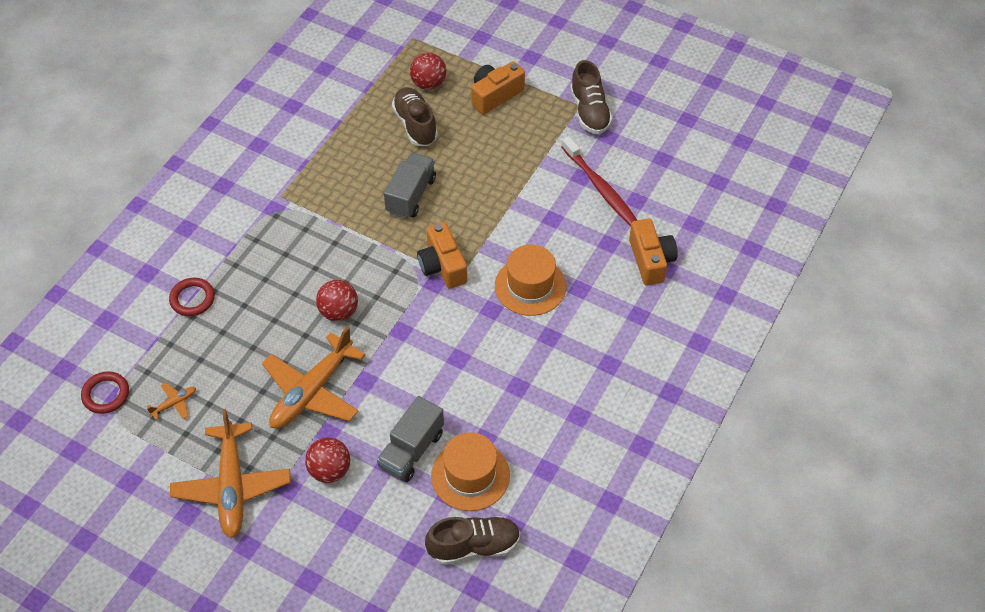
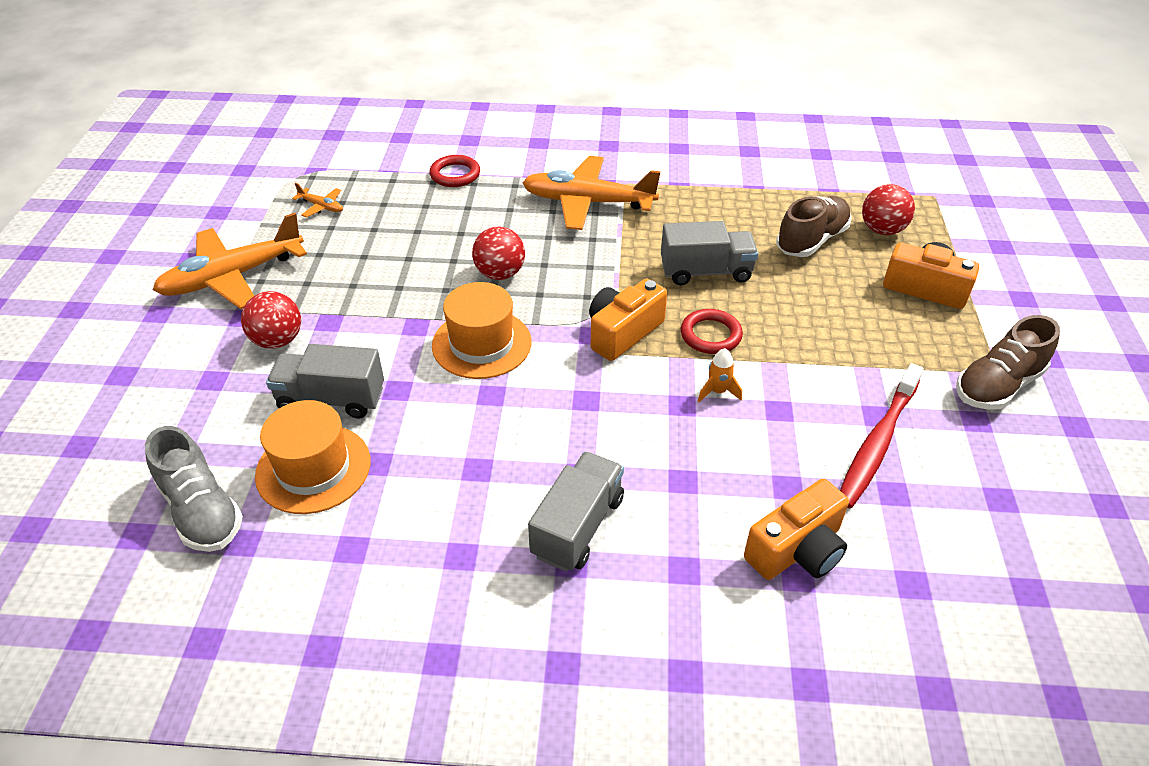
camera: 65 degrees right, 10 degrees down
(106, 394) = (314, 165): red ring -> red ring (710, 335)
(312, 391) = (380, 291): orange plane -> orange plane (587, 202)
(474, 546) = (201, 511): brown shoe -> grey shoe
(522, 241) = (717, 391): none -> orange rocket
(530, 286) = (650, 425): orange hat -> orange hat (481, 344)
(586, 352) = (578, 526): none -> grey truck

